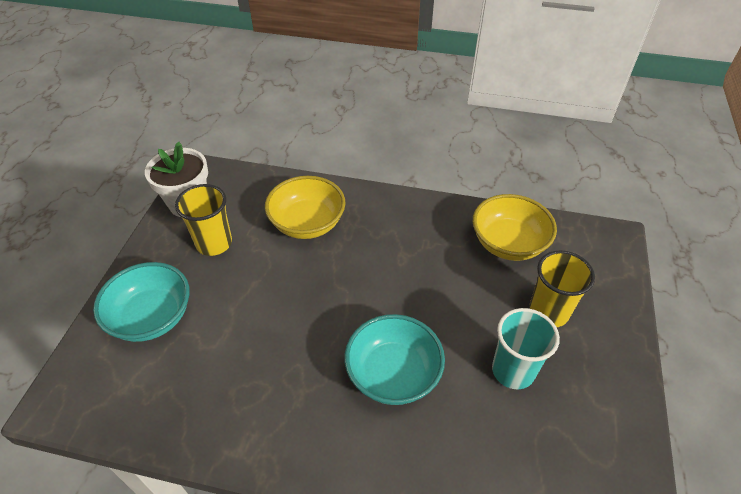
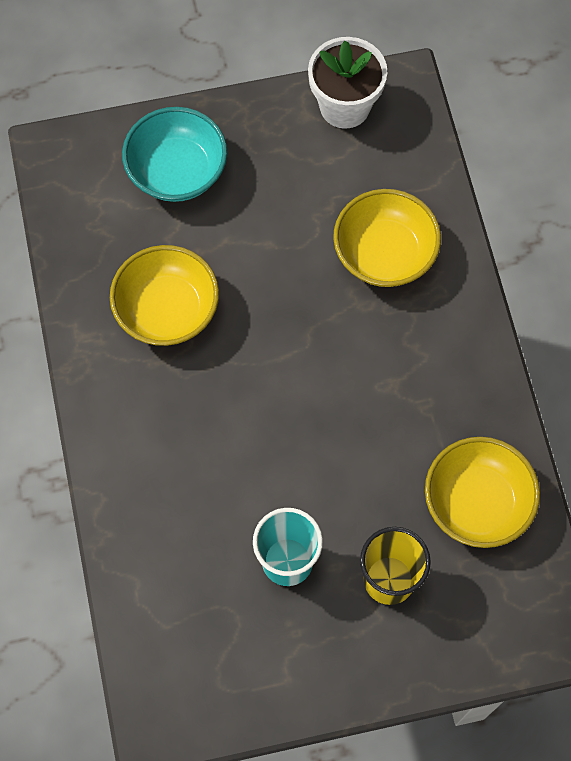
camera: 65 degrees right, 20 degrees up
(214, 243) = (301, 170): yellow cup -> none
(261, 371) = (167, 310): none -> yellow bowl
(393, 374) = (224, 439): turquoise bowl -> none

